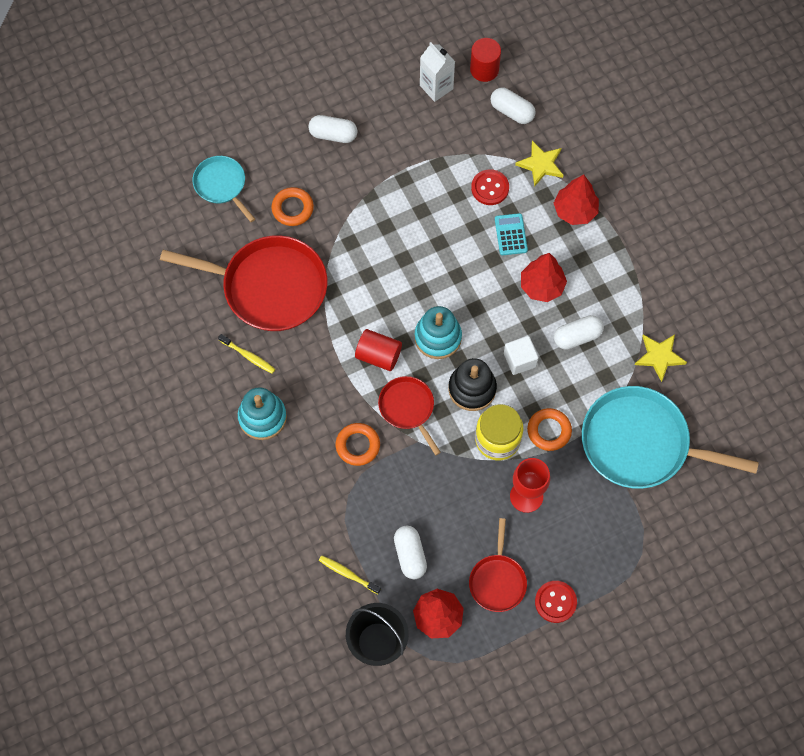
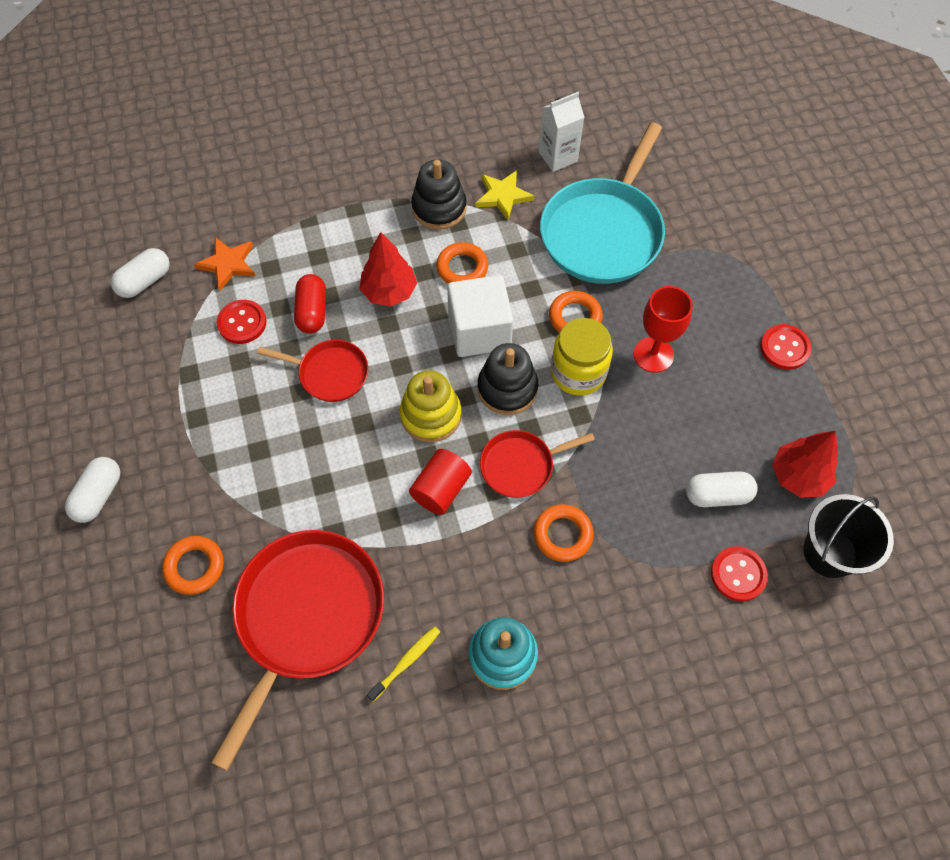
camera: 80 degrees left, 5 degrees down
(221, 185) = (124, 663): turquoise pan -> none
(348, 574) = (738, 574): yellow toothbrush -> red button
(436, 87) = (77, 358): white carton -> white carton (558, 157)
(438, 337) = (431, 415): turquoise stacking toy -> yellow stacking toy
(484, 69) = (74, 300): red cylinder -> none
(497, 581) = (756, 403): red pan -> red pan (330, 373)
(511, 234) = (312, 311): turquoise calculator -> red capsule
(520, 360) = (479, 331): white cube -> white cube, size x1.70
(540, 164) = (228, 264): yellow star -> orange star
(575, 211) = (301, 241): red tree -> none
(577, 337) = (462, 268): white capsule -> orange ring
(634, 308) = (439, 208): none -> black stacking toy

